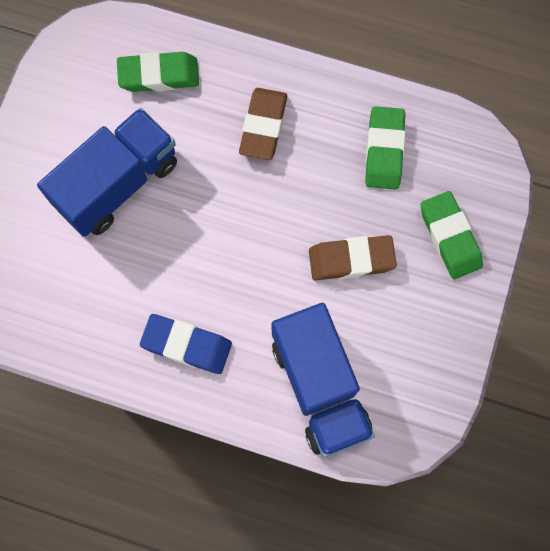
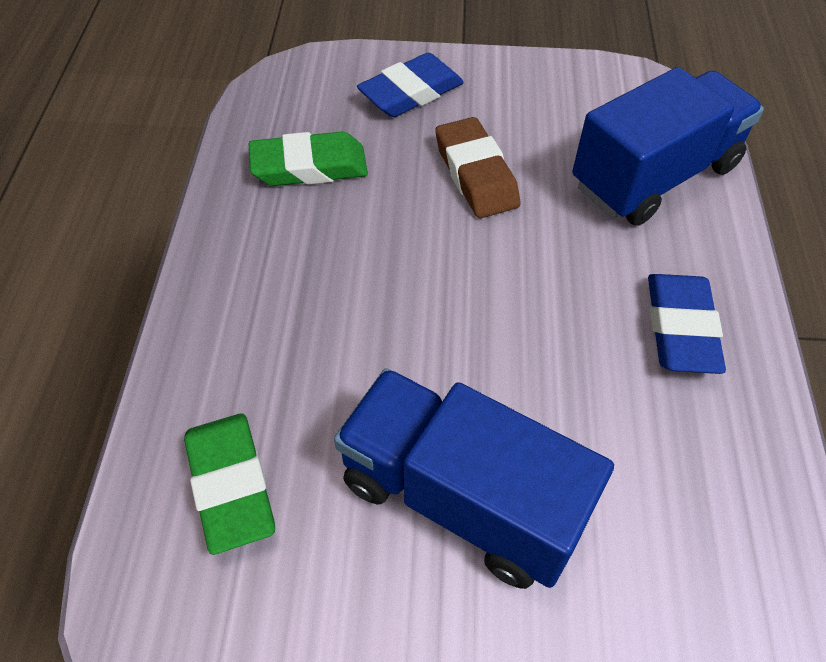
camera: 105 degrees left, 20 degrees down
(263, 126) = (301, 307): brown eraser -> none
(449, 237) = (411, 93): green eraser -> blue eraser

